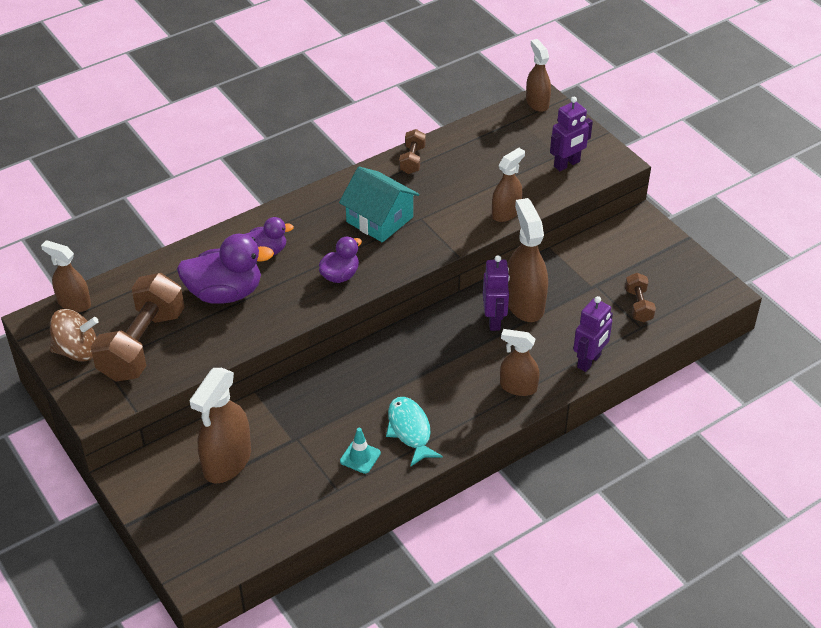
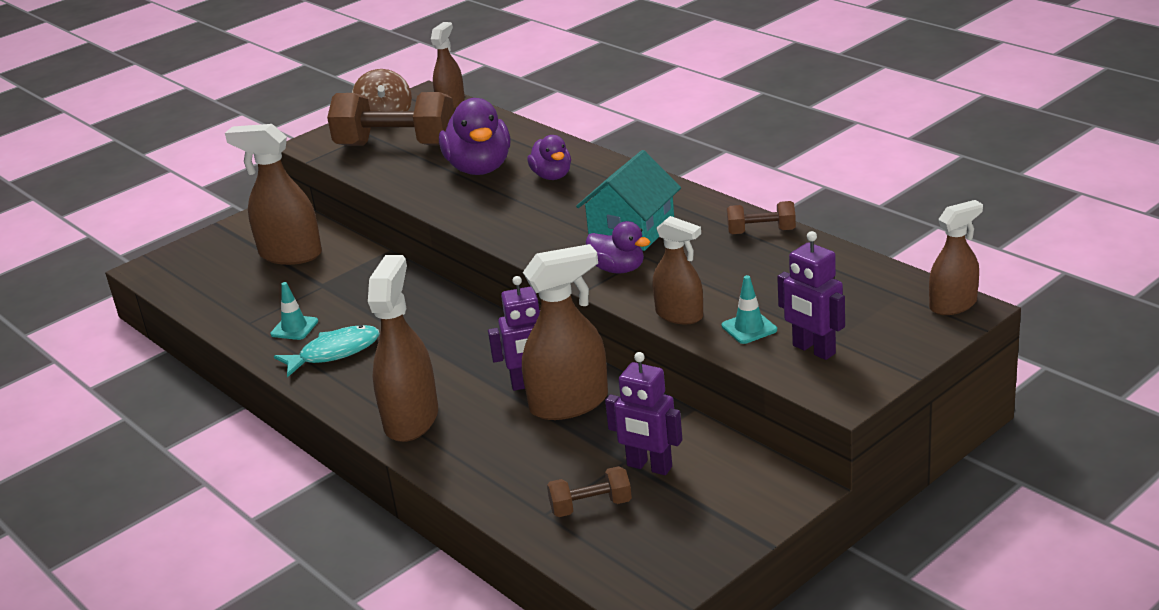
camera: 85 degrees right, 15 degrees down
(340, 275) = (522, 224): purple duck -> purple duck (618, 269)
(518, 387) = (411, 419): brown spray bottle -> brown spray bottle, size x1.59
(533, 185) = (749, 328): none -> turquoise traffic cone
(589, 361) = (466, 473): purple robot -> purple robot (649, 467)

